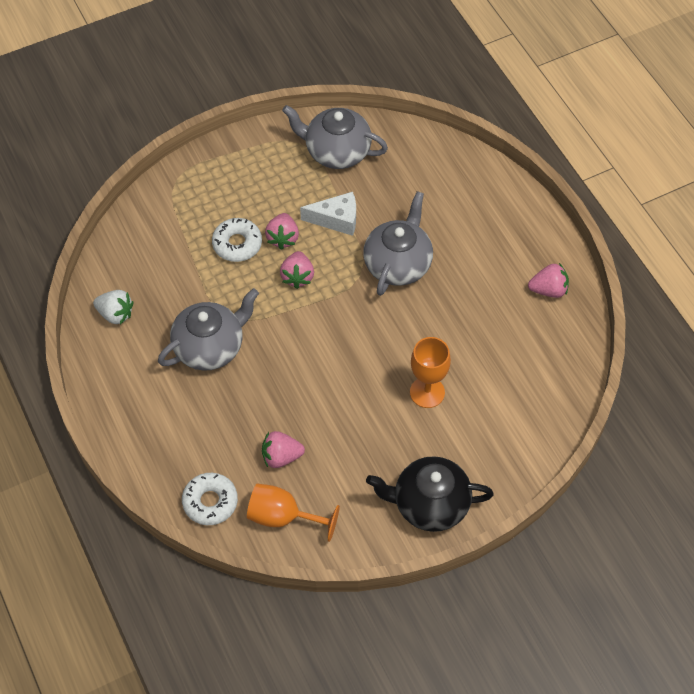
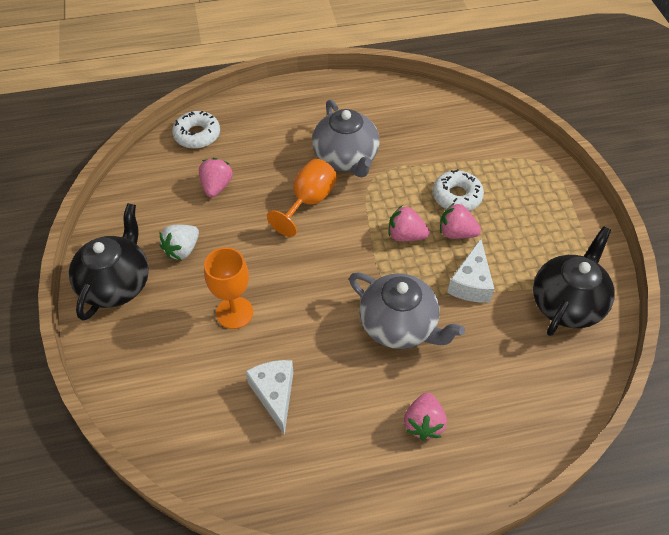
camera: 105 degrees right, 5 degrees down
(115, 314) = (400, 104): white strawberry -> white strawberry (182, 250)
(283, 517) = (160, 177): orange goblet -> orange goblet (308, 202)
(336, 152) = (567, 303): grey teapot -> black teapot
(494, 338) = (274, 394): none -> white cheese
(548, 290) = (321, 476): pink strawberry -> pink strawberry (423, 423)

